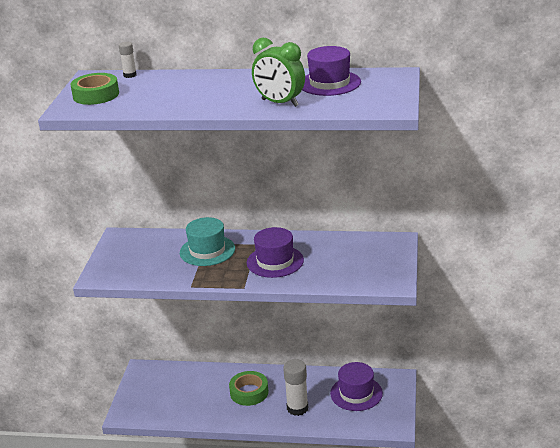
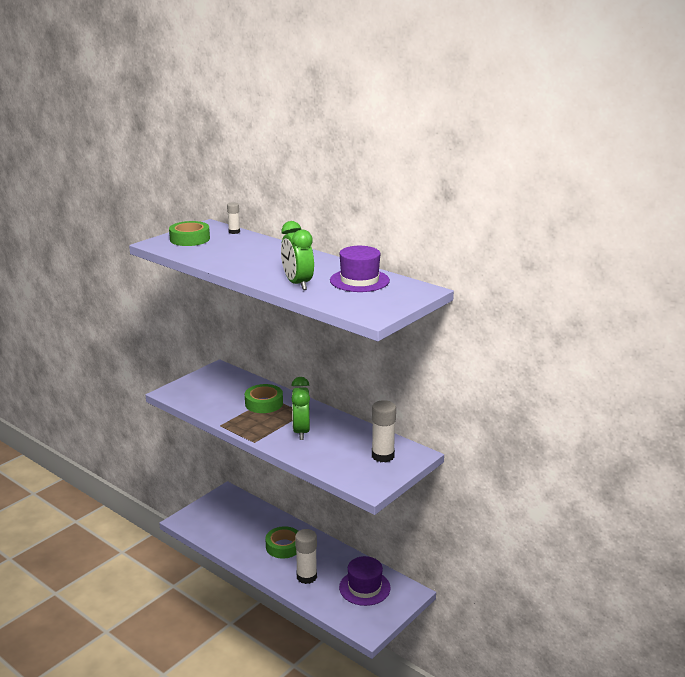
camera: 30 degrees right, 5 degrees down
(207, 251) = (264, 403): turquoise hat -> green tape
(275, 261) = (301, 431): purple hat -> green clock
(372, 253) = (383, 456): none -> white glue stick

